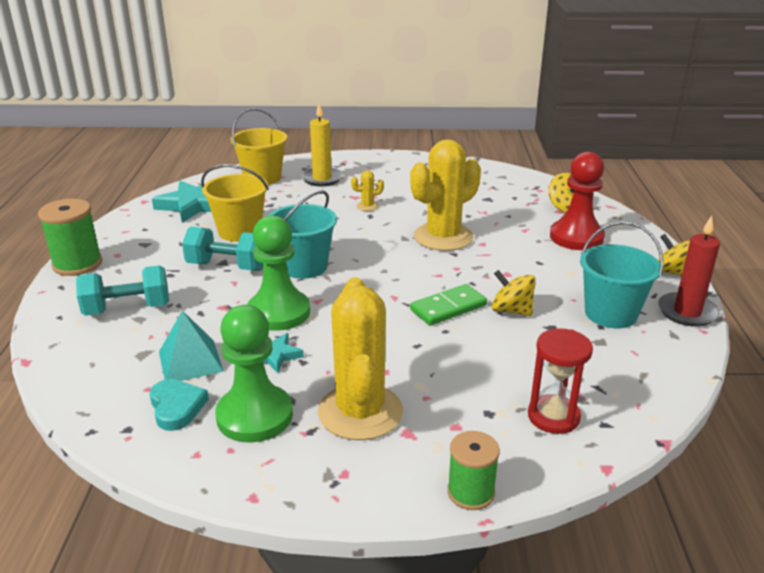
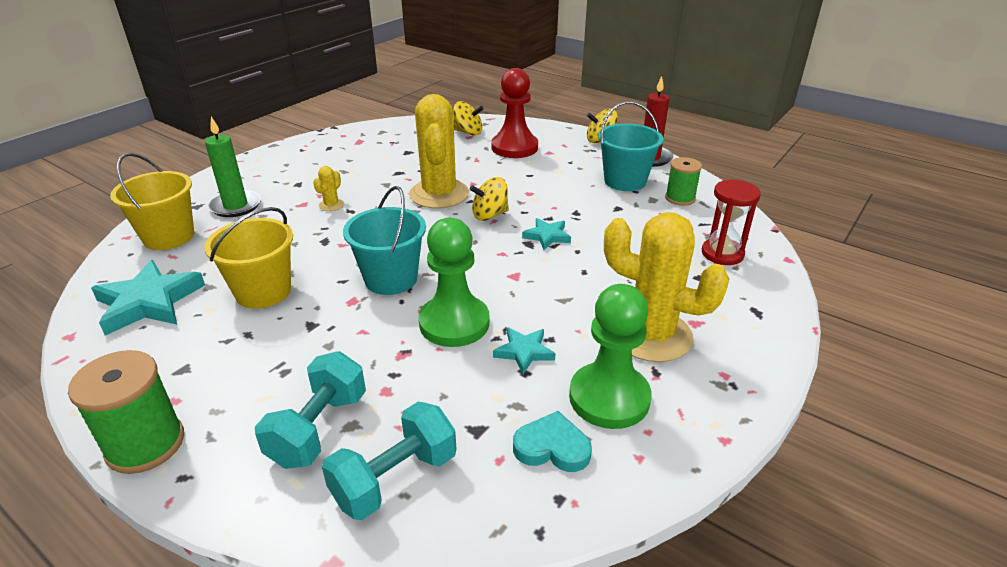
camera: 55 degrees left, 5 degrees up
(190, 361) = (479, 411): turquoise pyramid -> none
(227, 266) = (324, 325): turquoise dumbbell -> turquoise dumbbell (395, 479)
(322, 179) = (236, 206): yellow candle -> green candle
(448, 308) = (547, 236): green domino -> turquoise star
(471, 492) = (782, 323): green spool -> green spool (680, 198)
(511, 310) = (581, 213): yellow spinning top -> yellow spinning top (490, 215)

